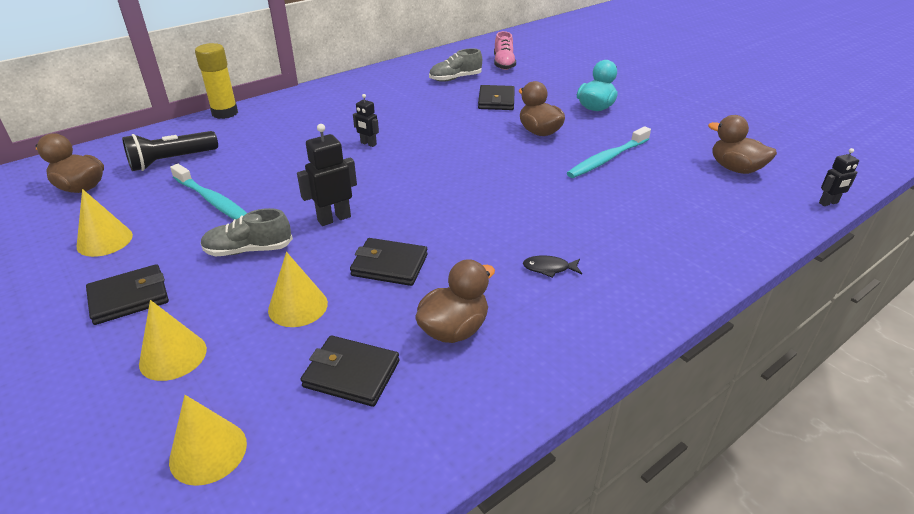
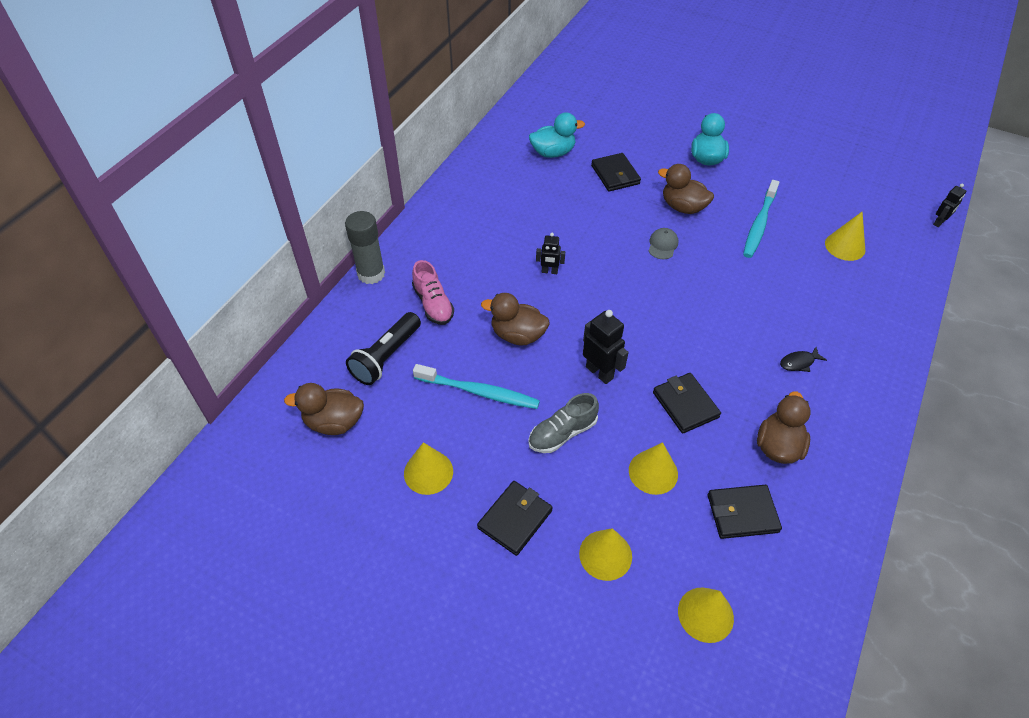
camera: 25 degrees left, 15 degrees up
(225, 113) = (371, 274): yellow glue stick -> grey glue stick
(334, 218) = (599, 372): black robot -> black robot turned 105 degrees clockwise
(389, 265) = (685, 405): black wallet -> black wallet turned 75 degrees clockwise
(455, 78) = (553, 153): grey shoe -> turquoise duck
(492, 151) = (662, 245): none -> grey cap
(503, 64) = (581, 116): pink shoe -> pink shoe (433, 304)
(691, 195) = (845, 246): none -> yellow cone
(735, 169) = (858, 204): brown duck -> brown duck (517, 335)

